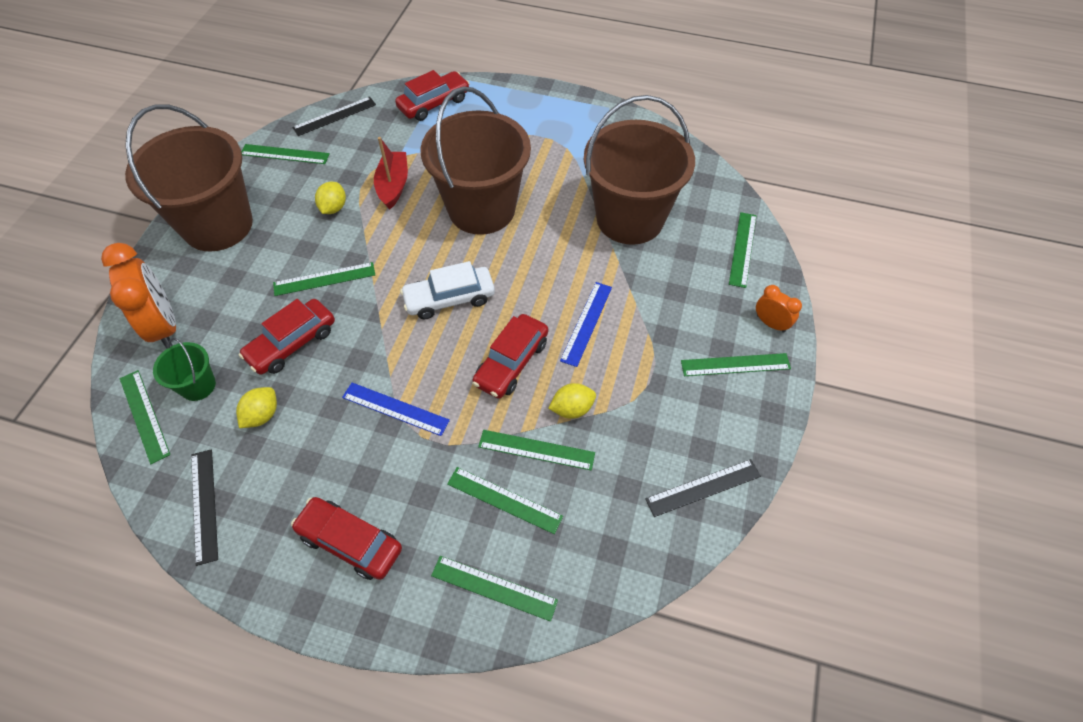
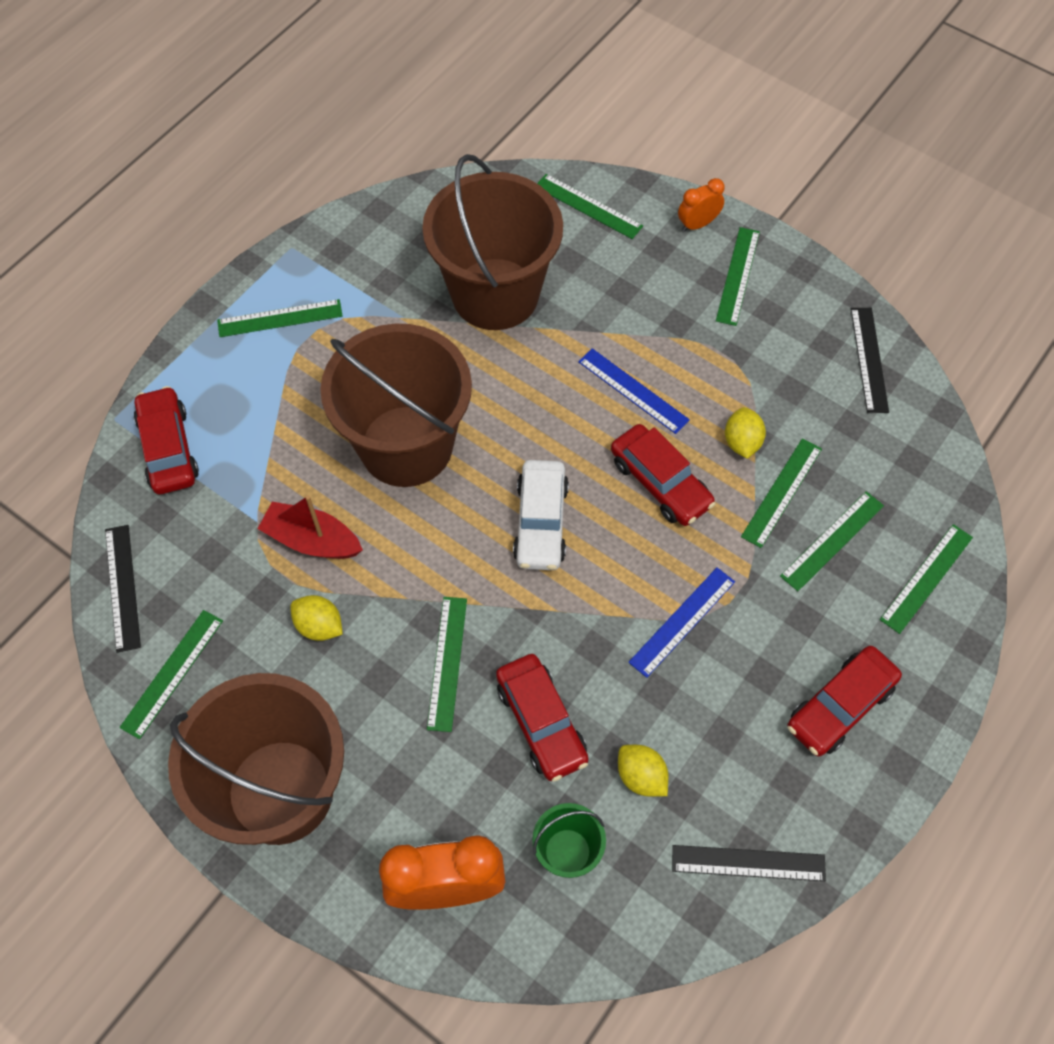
camera: 70 degrees left, 5 degrees up
(144, 416) = (592, 928): green ruler -> green ruler (280, 318)

